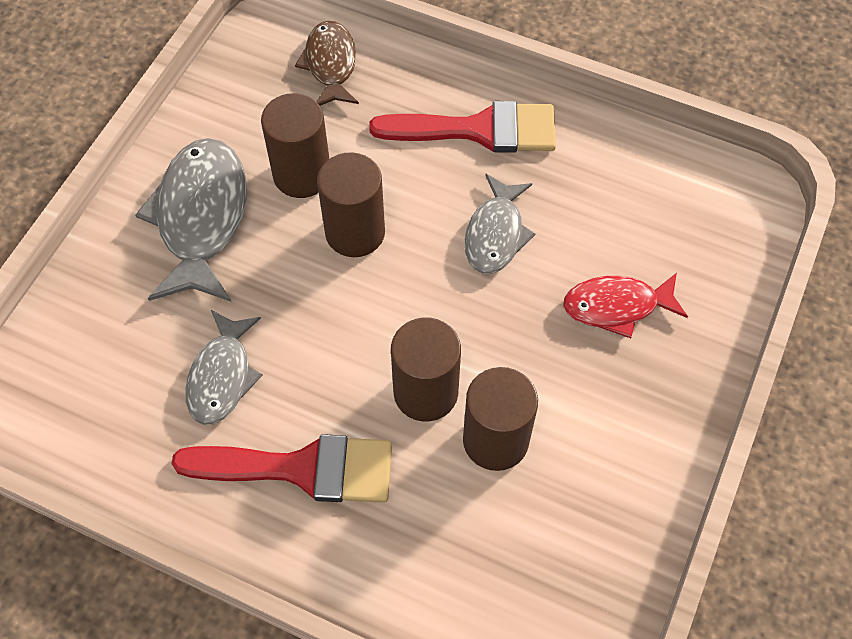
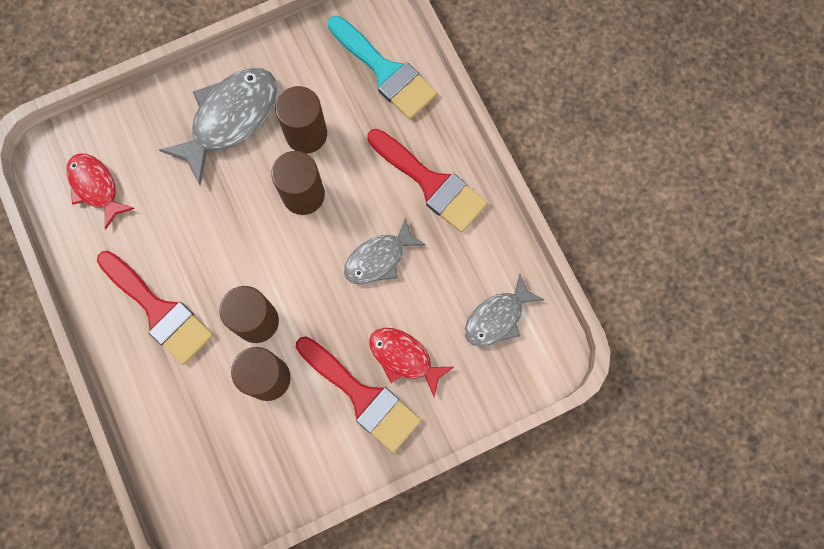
camera: 40 degrees right, 15 degrees up
(100, 396) = (96, 187): none -> red fish
(222, 376) = (163, 225): grey fish -> grey fish (497, 317)
(330, 65) = (385, 71): brown fish -> turquoise brush
(614, 377) = (362, 396): none -> red brush

